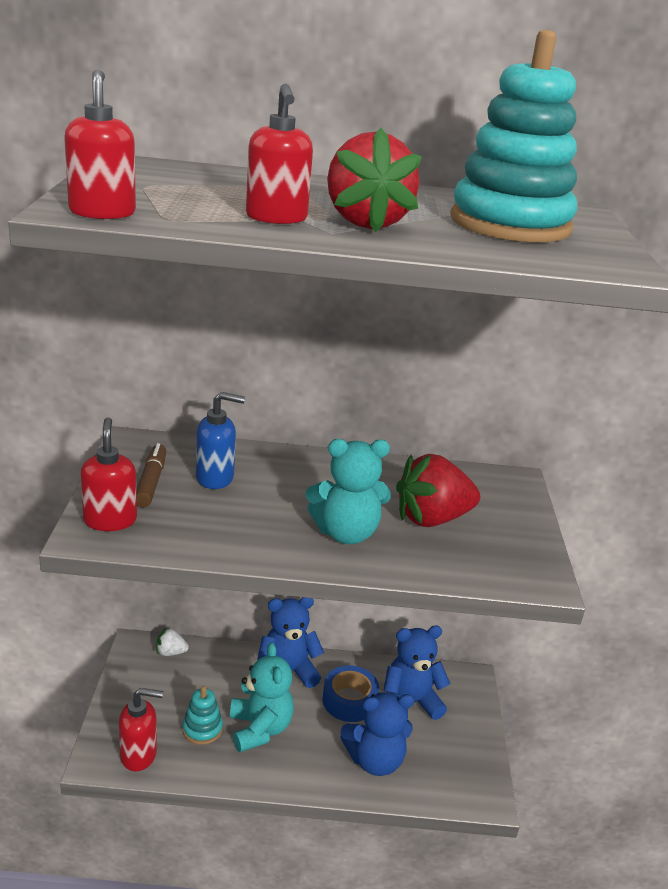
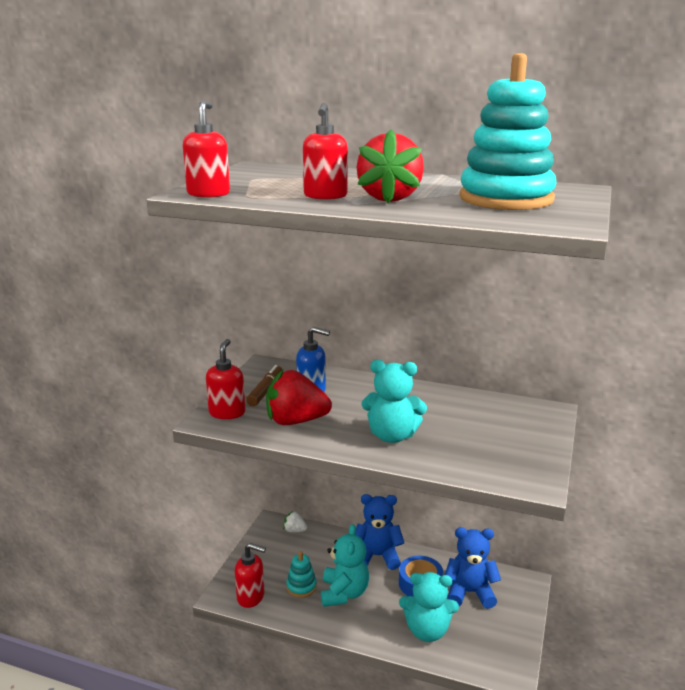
camera: 20 degrees right, 5 degrees down
(375, 760) = (427, 630): blue teddy bear -> turquoise teddy bear
(432, 519) = (465, 432): red strawberry -> red strawberry (295, 421)

